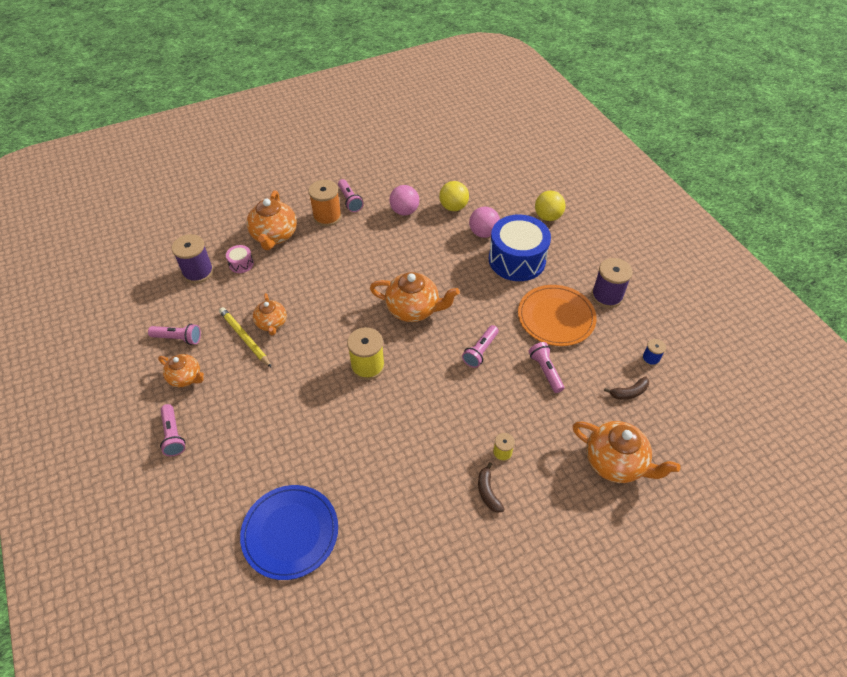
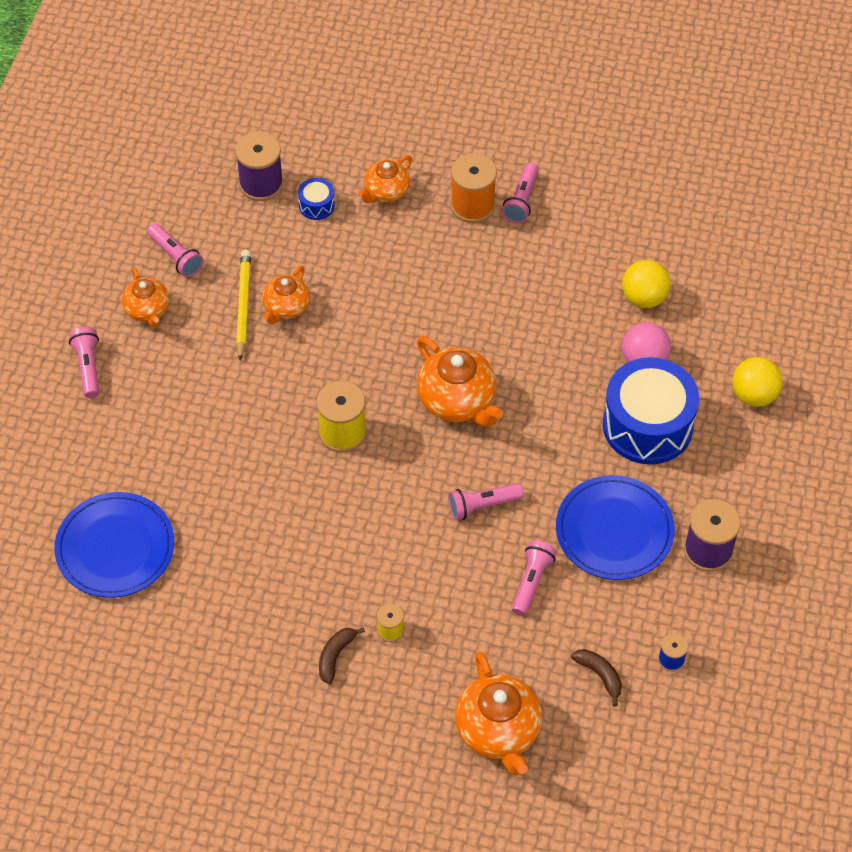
camera: 40 degrees right, 5 degrees up
(173, 435) = (88, 367): pink flashlight -> pink flashlight turned 150 degrees clockwise
(241, 264) = (316, 205): pink drum -> blue drum
(274, 236) = (386, 192): orange teapot -> orange teapot, size x0.61
(404, 211) = (575, 261): pink ball -> none
(556, 317) = (614, 530): orange plate -> blue plate
(629, 392) = (600, 675): brown banana -> brown banana turned 150 degrees counterclockwise

